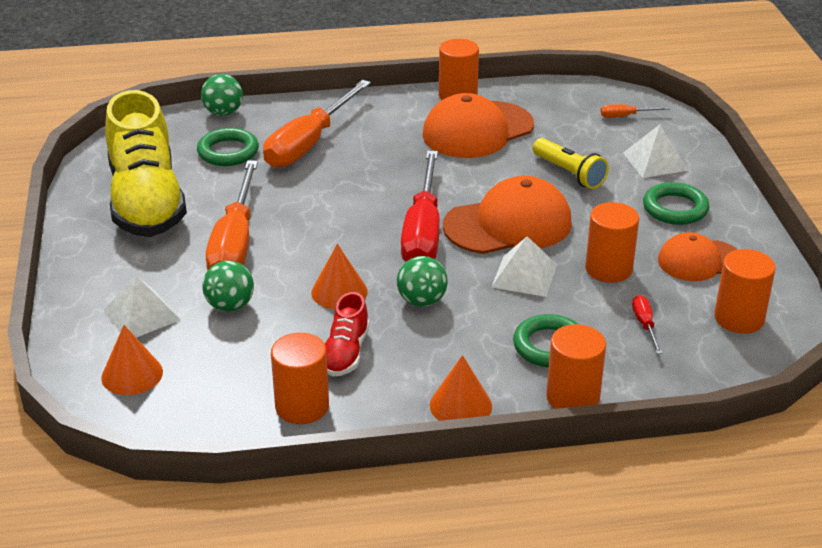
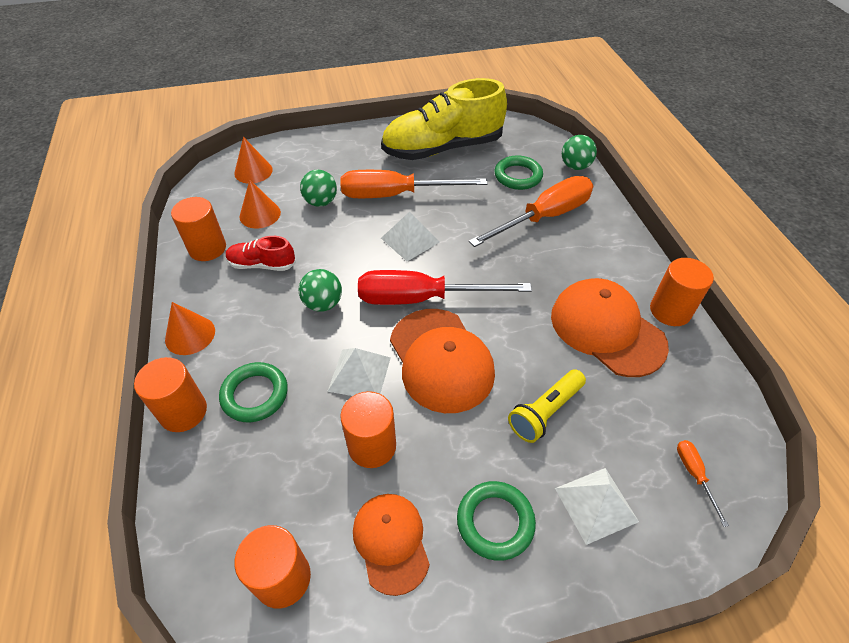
camera: 85 degrees right, 15 degrees up
(141, 315) = (312, 166): white pyramid -> white pyramid (410, 240)
(309, 143) = (544, 217): orange screwdriver -> orange screwdriver turned 120 degrees clockwise
(339, 292) = (336, 254): orange cone -> orange cone (260, 214)
(645, 325) = (278, 476): red screwdriver -> none

